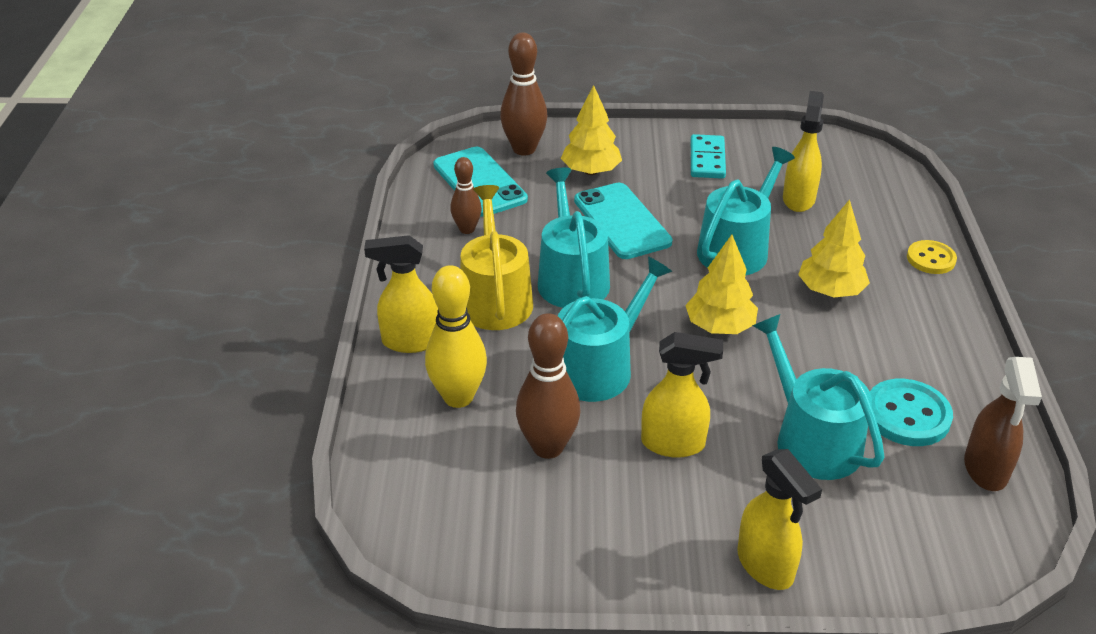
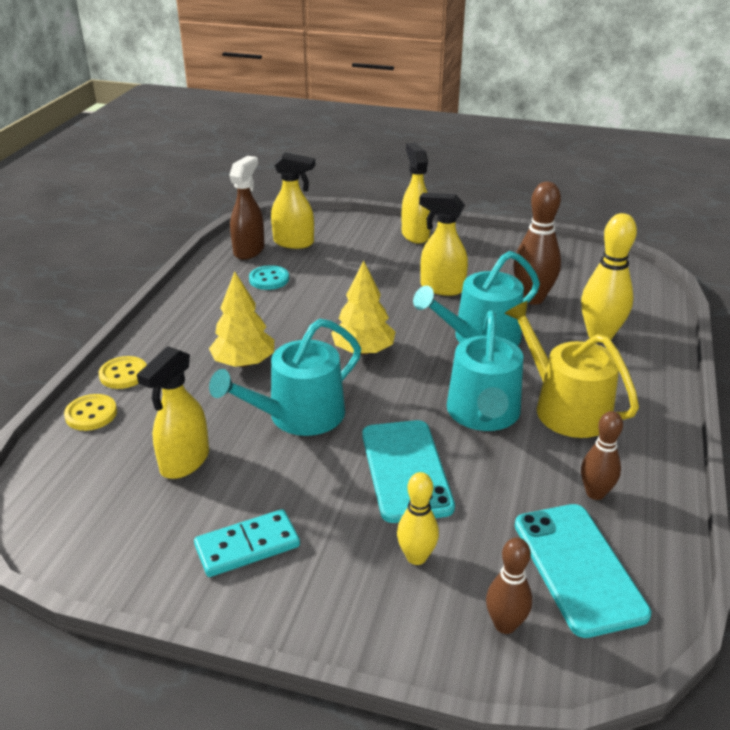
camera: 165 degrees left, 5 degrees down
(410, 341) = (647, 382): yellow spray bottle -> yellow spray bottle (294, 243)
(495, 298) = (565, 407): yellow watering can -> yellow watering can turned 135 degrees clockwise
(524, 149) = (505, 624): brown bowling pin -> brown bowling pin, size x0.61
(591, 171) = (416, 557): yellow tree -> yellow bowling pin
(707, 159) = (247, 546): turquoise domino -> turquoise domino turned 45 degrees clockwise
(811, 439) = (345, 277): turquoise watering can -> none
(907, 415) = (269, 279): turquoise button -> turquoise button, size x0.66
(914, 220) = (91, 414): none -> yellow button

